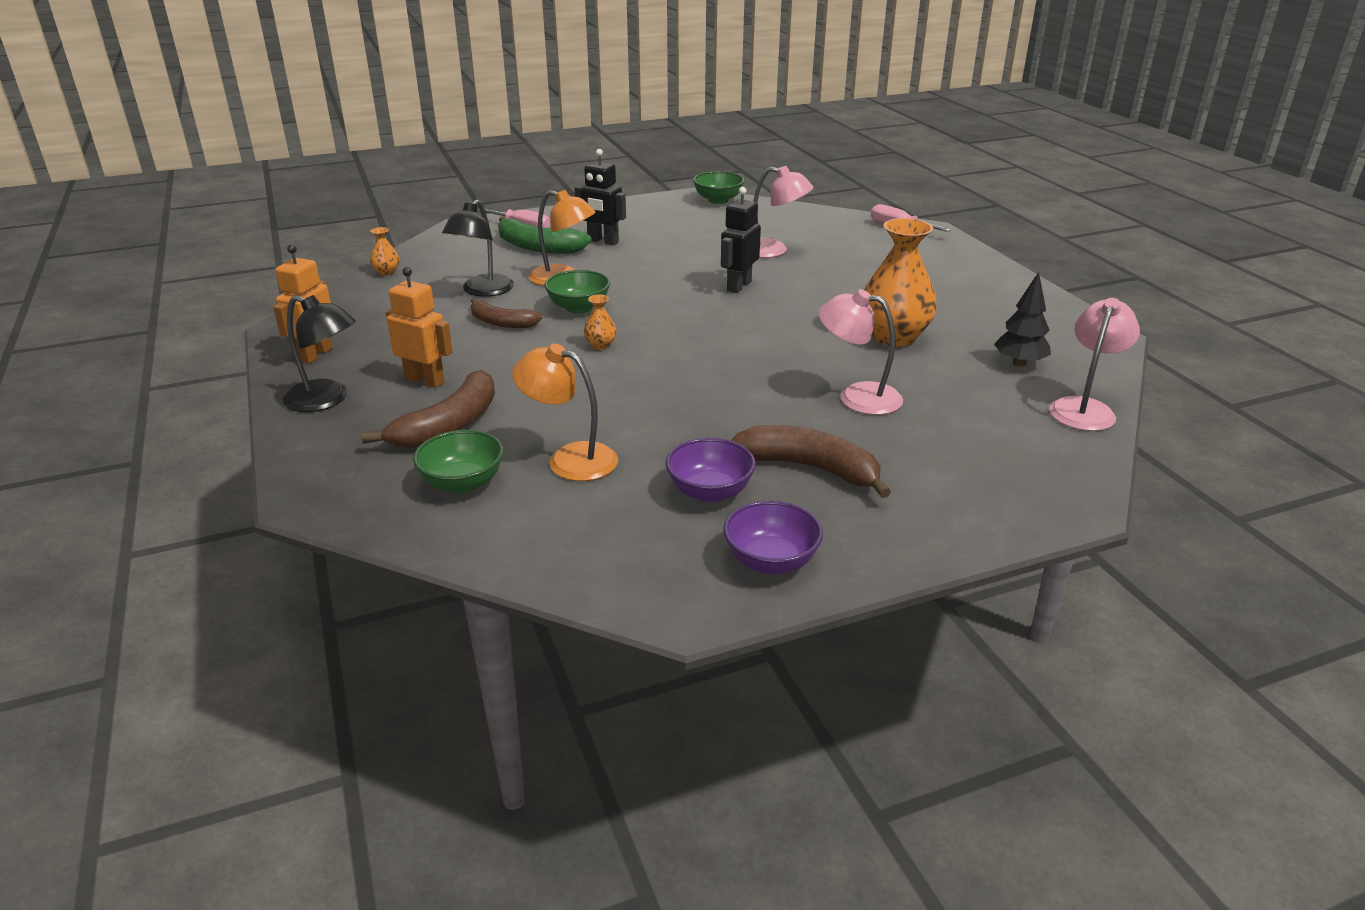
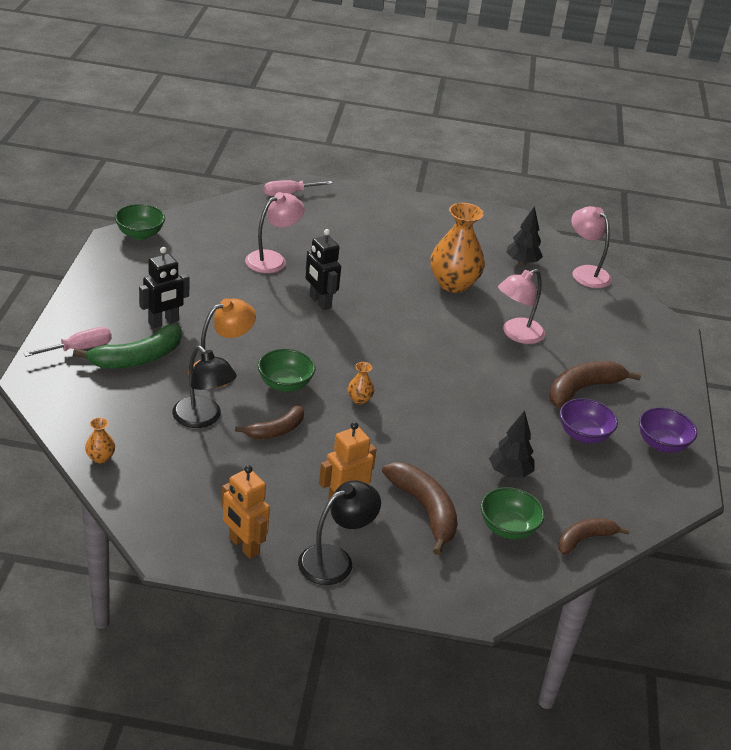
camera: 65 degrees left, 5 degrees up
(489, 543) = (584, 539): none -> brown banana
(570, 459) = (509, 473): orange lamp -> black tree

